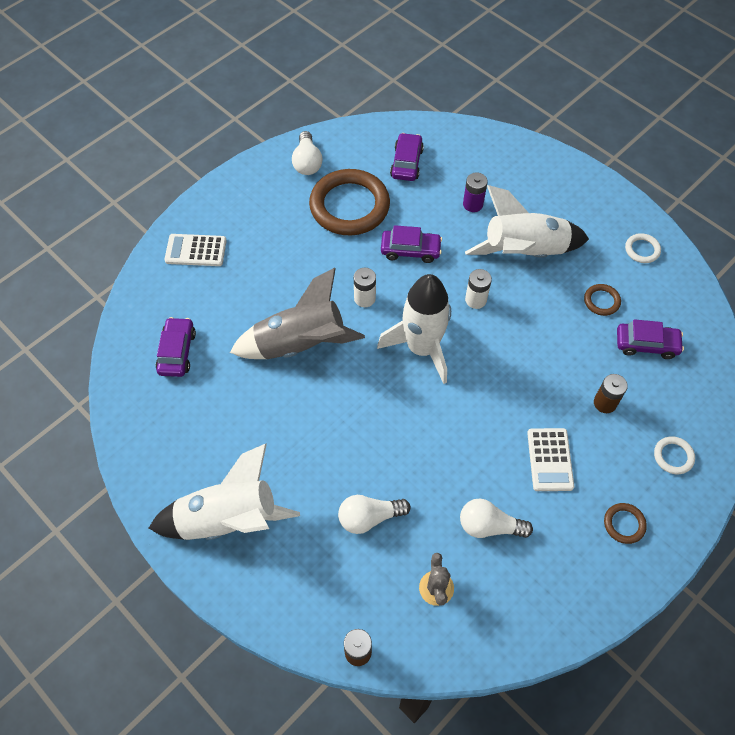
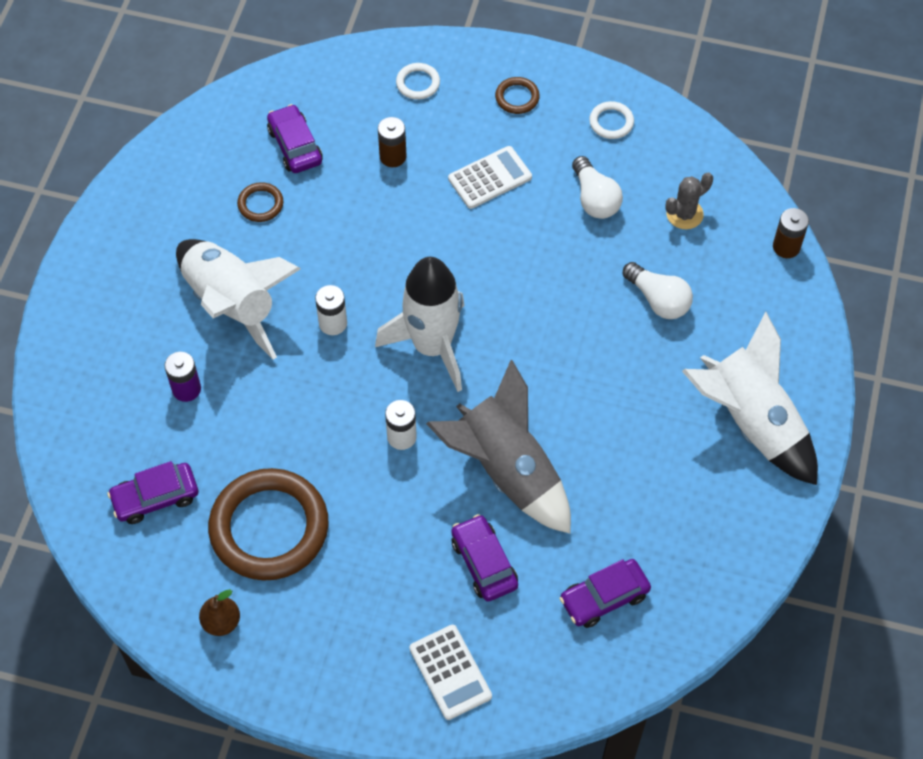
camera: 120 degrees left, 0 degrees up
(307, 162) = (221, 622): white light bulb -> brown pear
(410, 250) = (300, 423): purple car -> purple car (484, 563)
(642, 250) = (161, 192): white ring -> white ring (611, 122)

